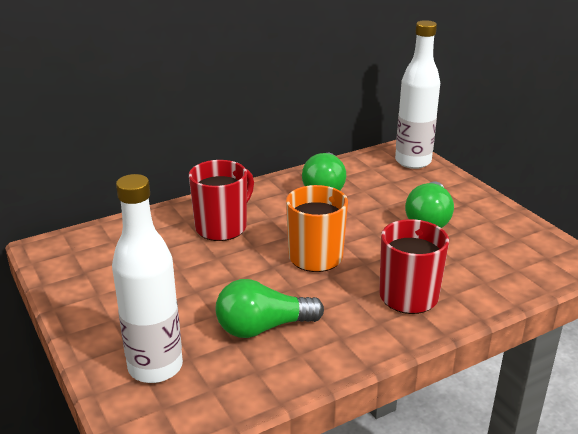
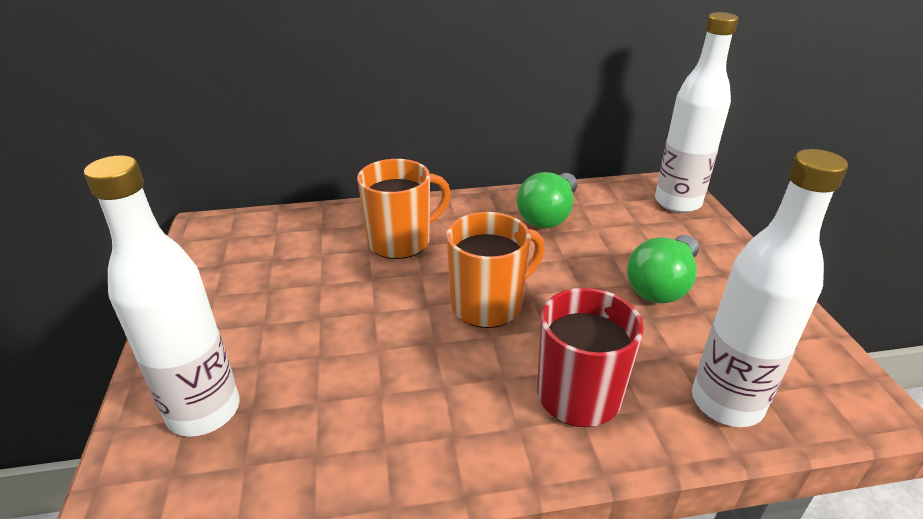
camera: 20 degrees right, 5 degrees up
(222, 227) = (401, 241): red mug -> orange mug
(263, 327) = (363, 390): green light bulb -> none
(499, 280) = (726, 403): none -> white bottle

